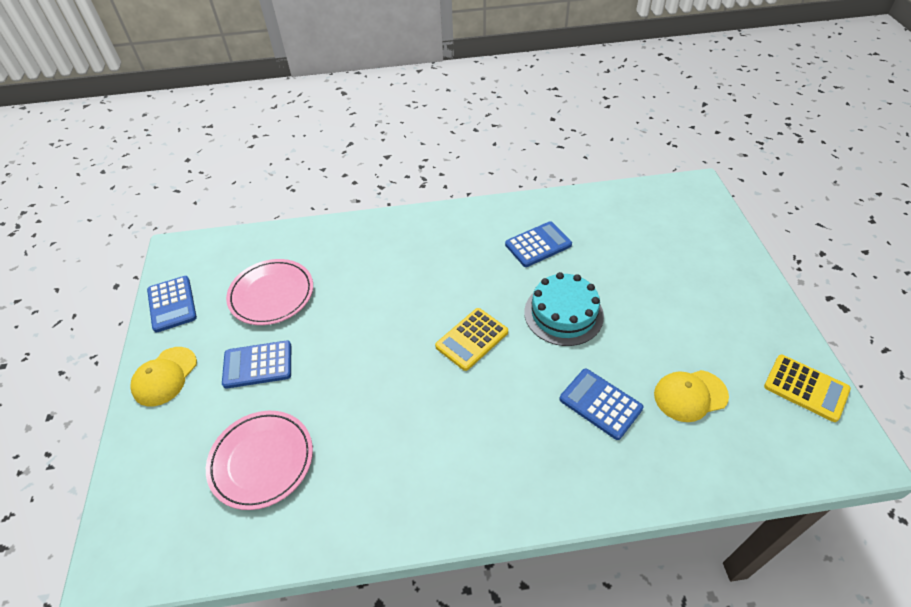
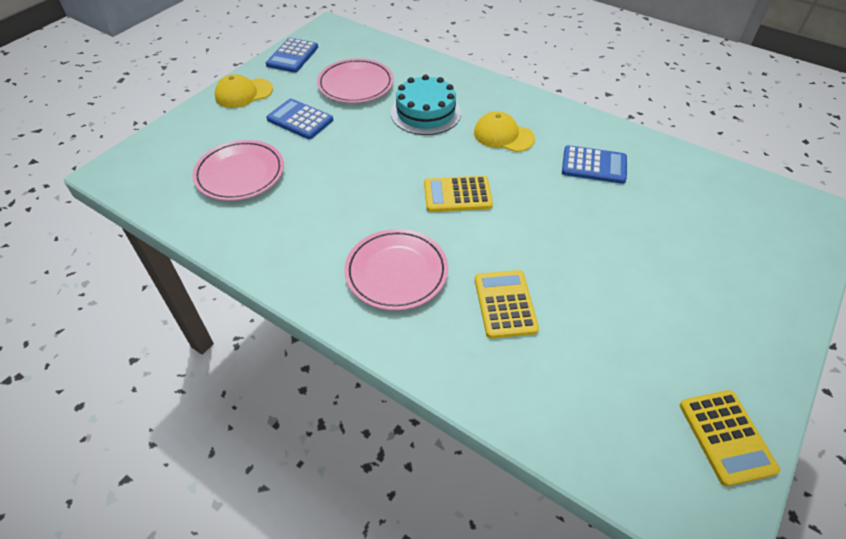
camera: 40 degrees right, 0 degrees up
(501, 442) = (396, 272): none -> pink plate
(563, 313) = (554, 225): turquoise cake -> turquoise cake (425, 112)
(600, 404) = (505, 304): blue calculator -> yellow calculator
(690, 395) = (594, 356): yellow cap -> yellow cap (503, 135)

